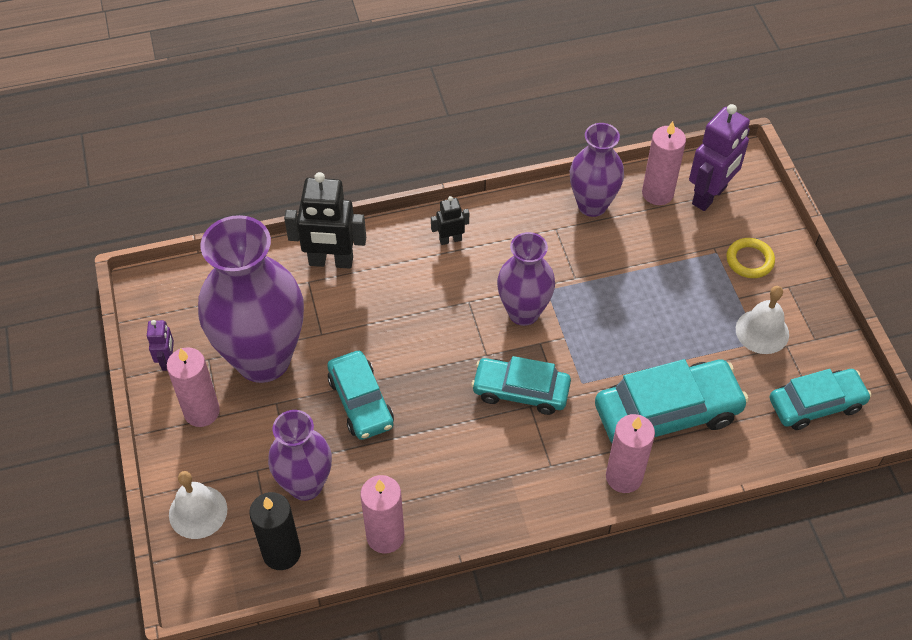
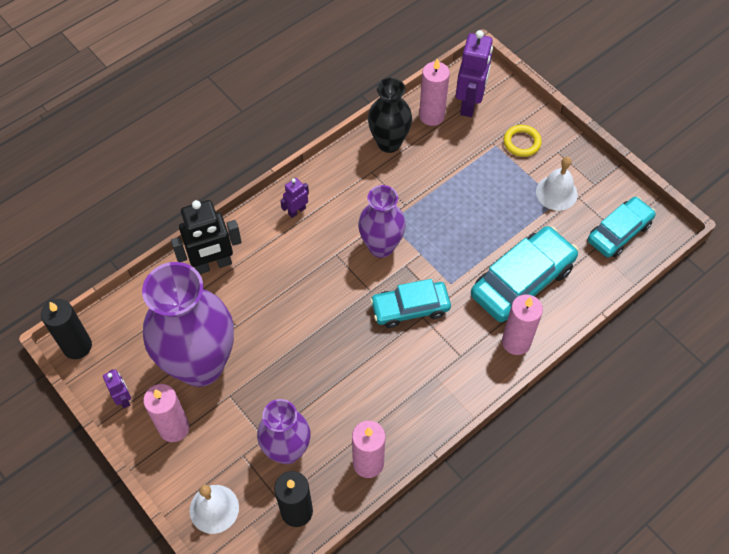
camera: 25 degrees left, 5 degrees up
(150, 290) = (77, 346): none -> black candle
(361, 402) = (295, 367): turquoise car -> none
(450, 239) = (296, 211): black robot -> purple robot
(592, 205) = (389, 143): purple vase -> black vase

